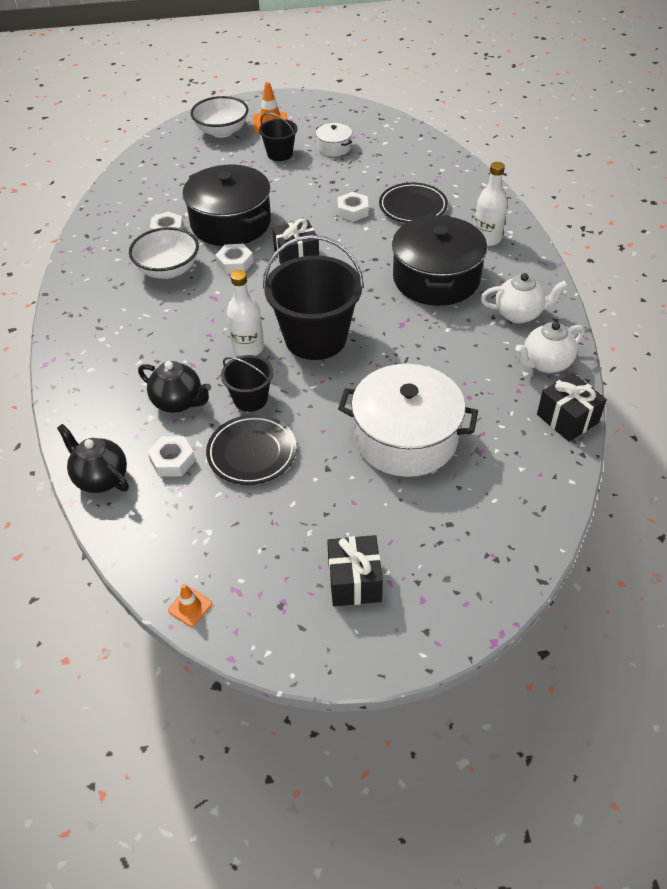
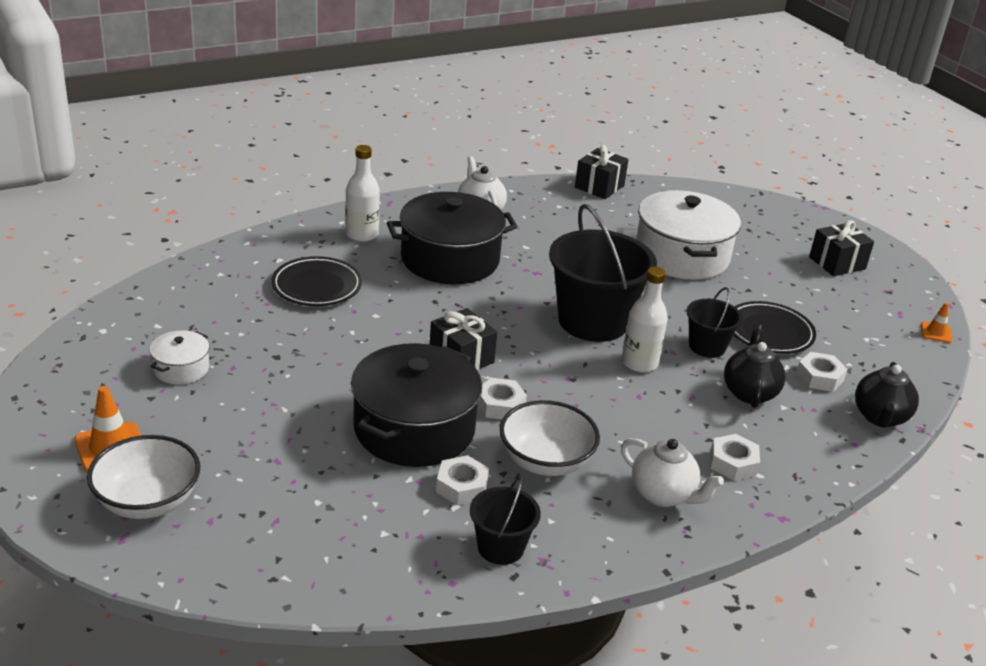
camera: 115 degrees left, 15 degrees down
(280, 154) = (211, 419): black bucket -> black bucket (500, 547)
(352, 211) = (343, 329): white nut -> white nut (733, 463)
(545, 363) = (540, 197): white teapot -> white teapot (663, 495)

